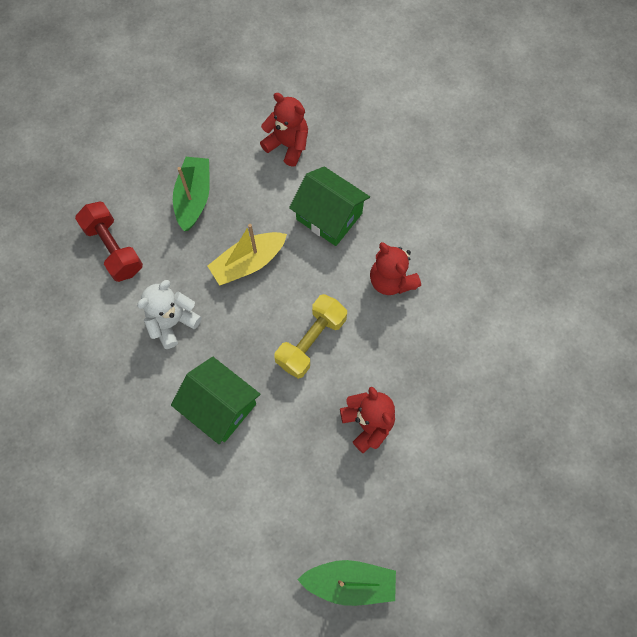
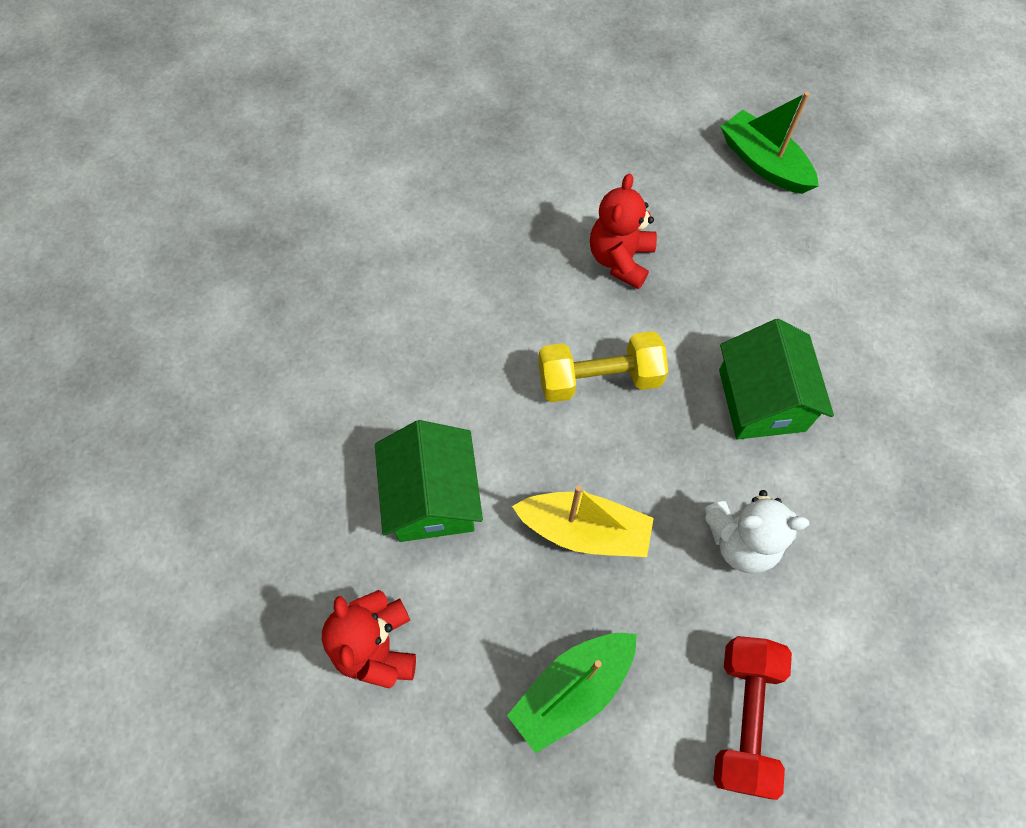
camera: 135 degrees left, 5 degrees down
(391, 280) = (447, 363): red teddy bear -> none

